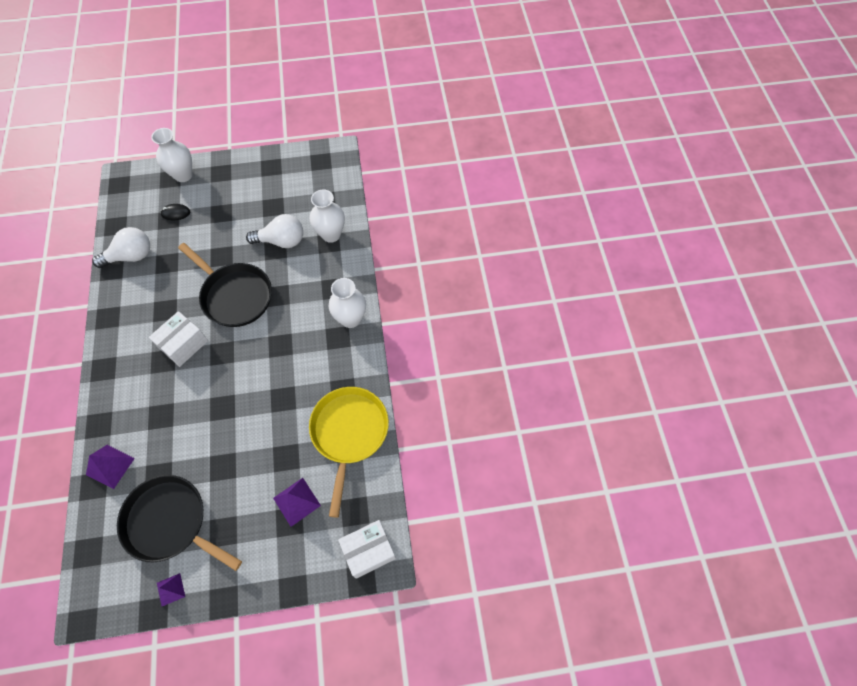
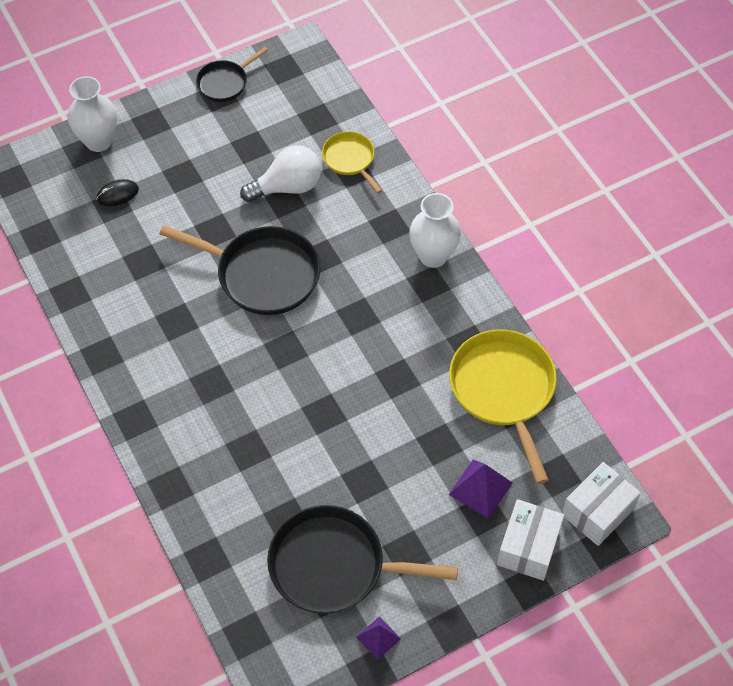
camera: 20 degrees left, 5 degrees down
(110, 466) = (216, 529): purple pyramid -> none
(131, 256) = (87, 268): white light bulb -> none
(183, 344) = (228, 355): white box -> white box (528, 547)
(279, 160) = (225, 83): none -> black pan
(331, 234) = (350, 159): white vase -> yellow pan

